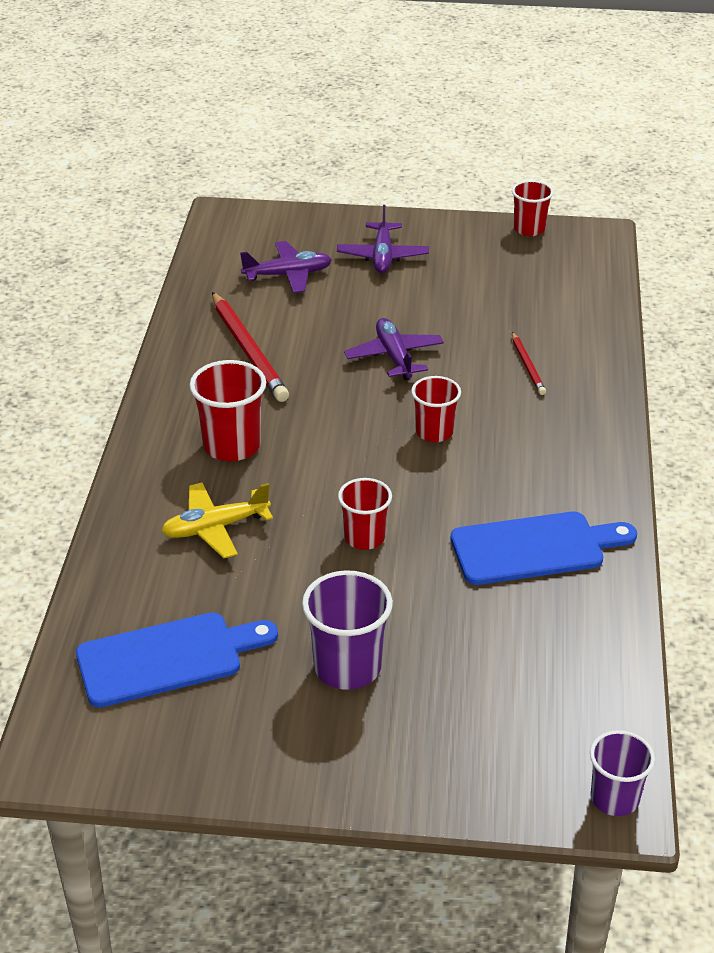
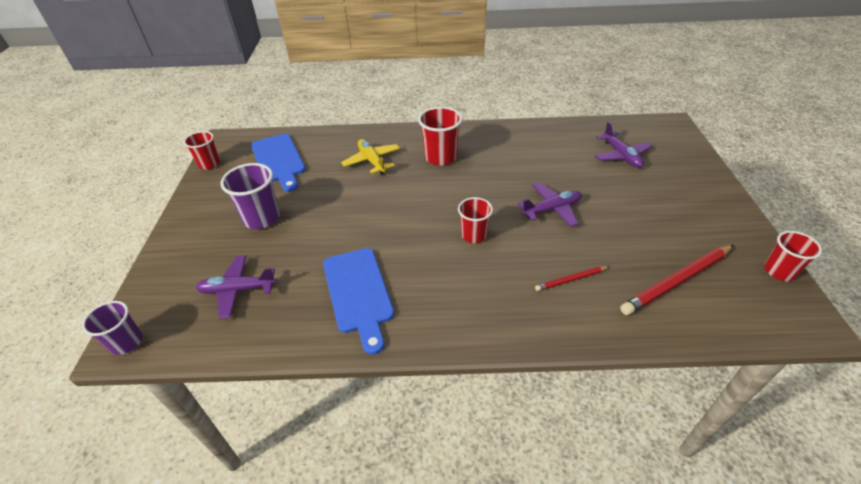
camera: 85 degrees right, 5 degrees up
(248, 350) = (532, 151): red pencil -> red pencil (677, 281)
(364, 538) = (366, 214): red cup -> red cup (209, 164)
(382, 256) = (672, 193): purple plane -> purple plane (238, 290)

